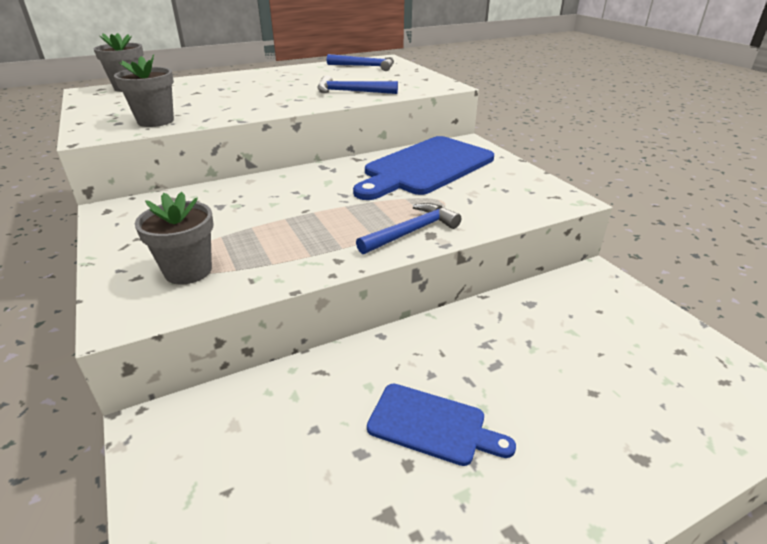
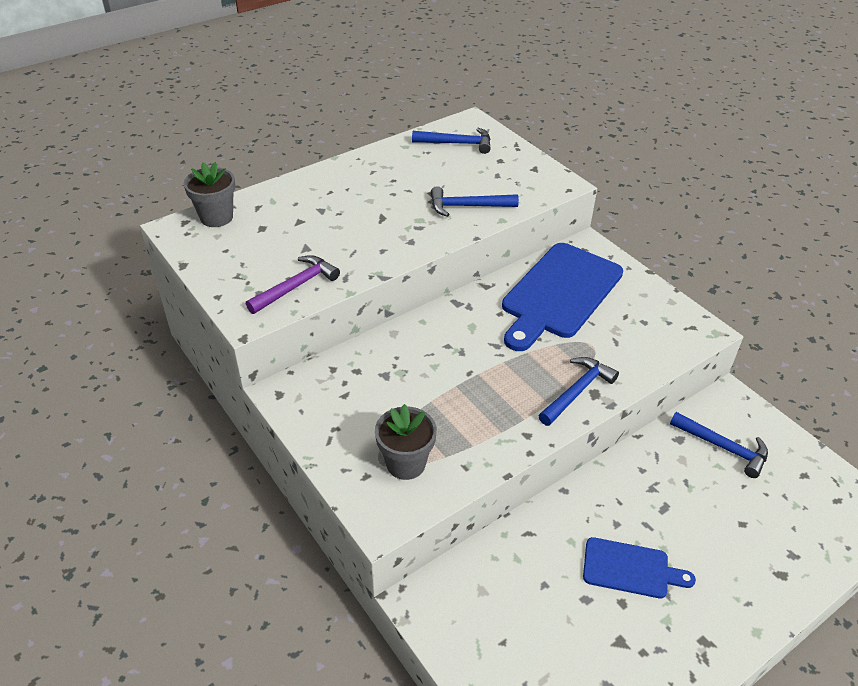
camera: 10 degrees left, 10 degrees up
(155, 121) = (296, 286): grey flower pot -> purple hammer
(581, 315) = (723, 447): none -> blue hammer

